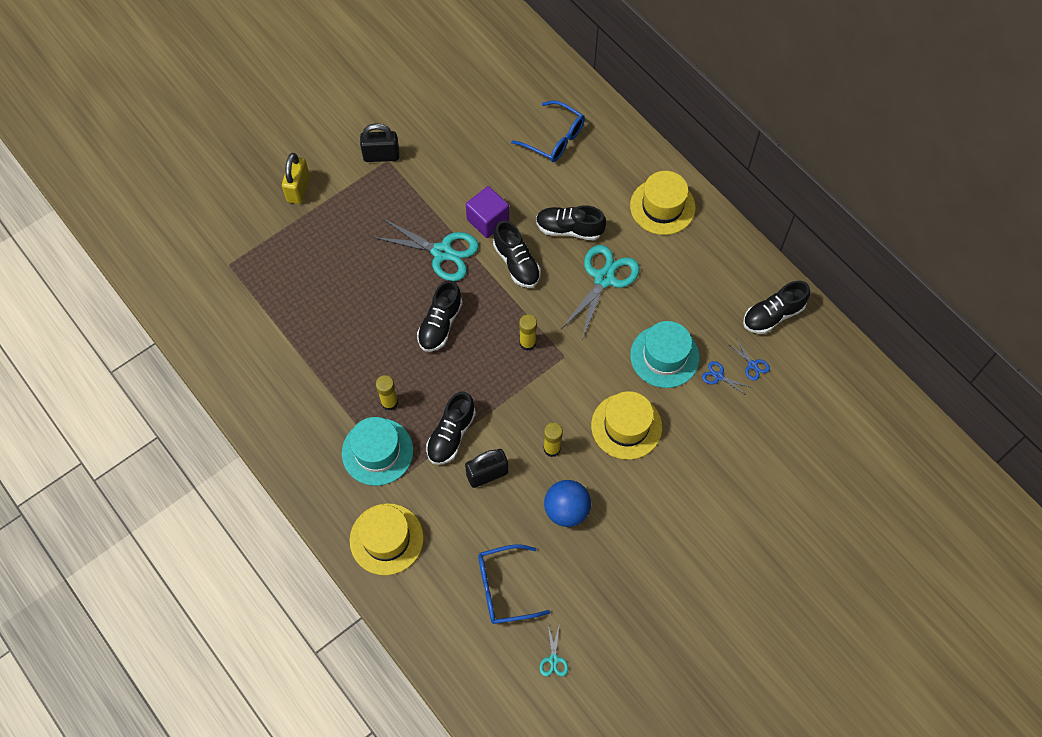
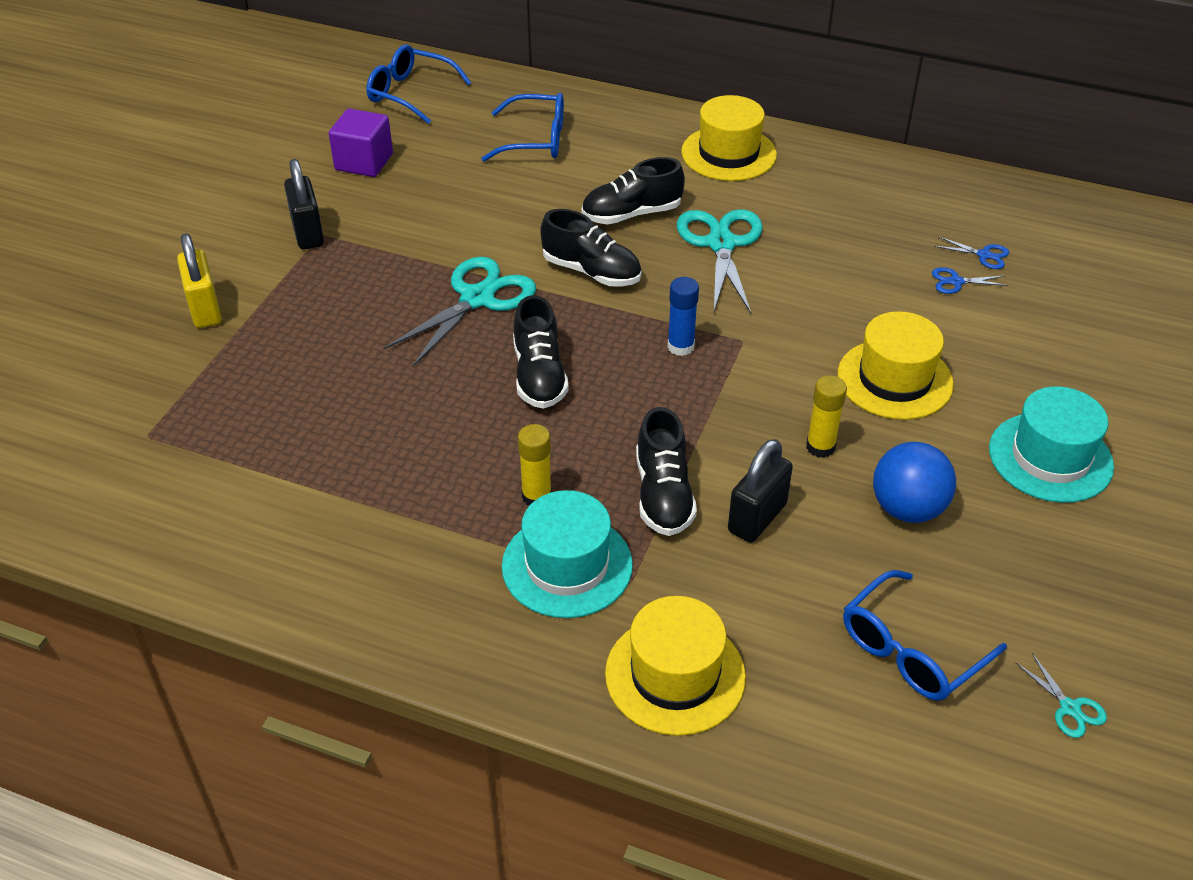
camera: 30 degrees left, 20 degrees down
(381, 156) = (308, 233): black padlock -> black padlock turned 75 degrees counterclockwise
(442, 252) = (477, 298): turquoise scissors -> turquoise scissors turned 45 degrees counterclockwise
(488, 220) = (514, 244): purple cube -> purple cube (364, 162)
(506, 61) = (410, 93): none -> blue glasses
(527, 343) = (680, 346): yellow glue stick -> blue glue stick
(664, 356) = (871, 289): turquoise hat -> turquoise hat (1050, 457)
(773, 315) = (957, 201): black shoe -> none

